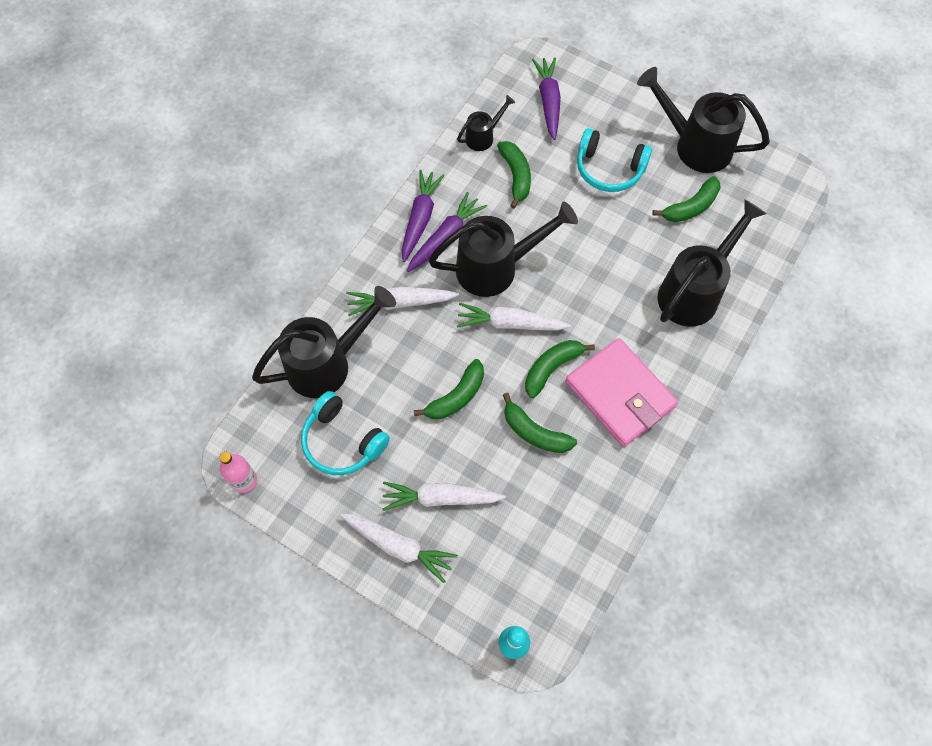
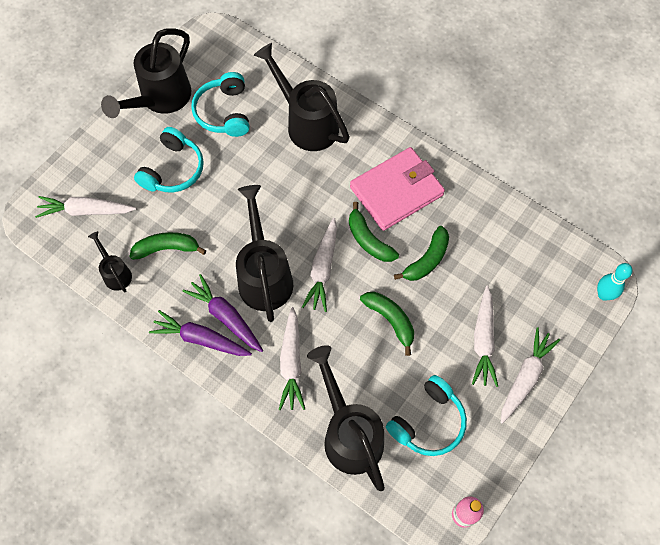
camera: 85 degrees left, 0 degrees up
(548, 102) = (86, 211): purple carrot -> white carrot
(691, 207) = (224, 112): green banana -> turquoise headphones

